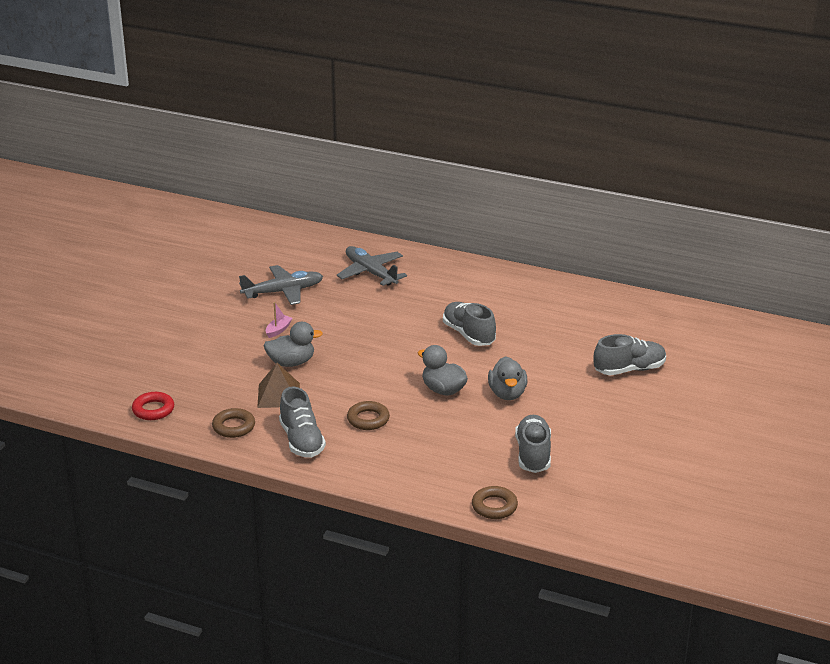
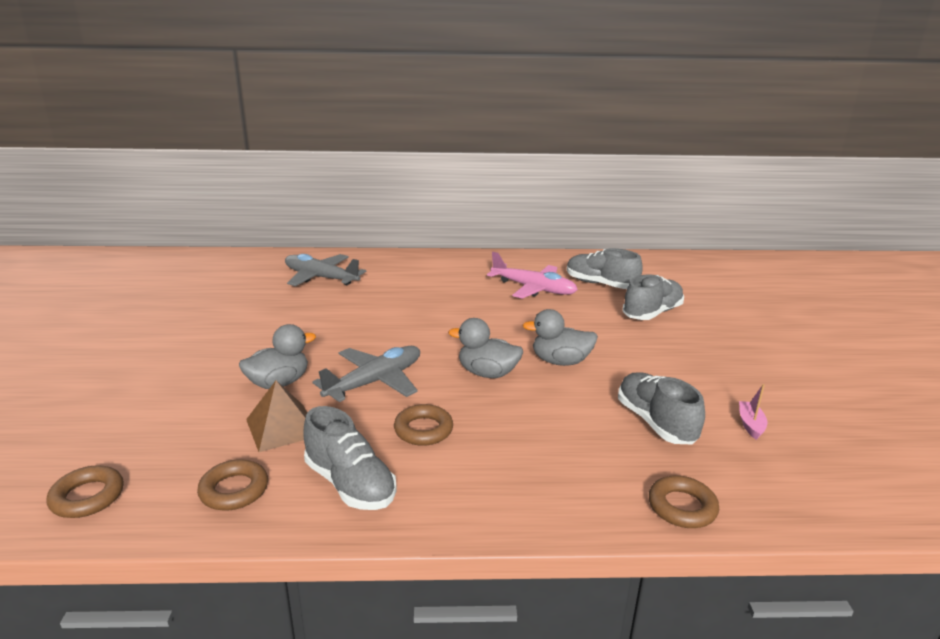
camera: 25 degrees left, 5 degrees down
(153, 410) = (87, 497): red ring -> brown ring
(278, 330) = (243, 350): pink boat -> pink boat (750, 425)
(283, 292) = (229, 311): grey plane -> grey plane (374, 382)
(468, 334) = (467, 313): grey shoe -> grey shoe (600, 284)
(507, 394) = (560, 361): grey duck -> grey duck turned 120 degrees clockwise
(546, 322) = (533, 288): none -> pink plane

